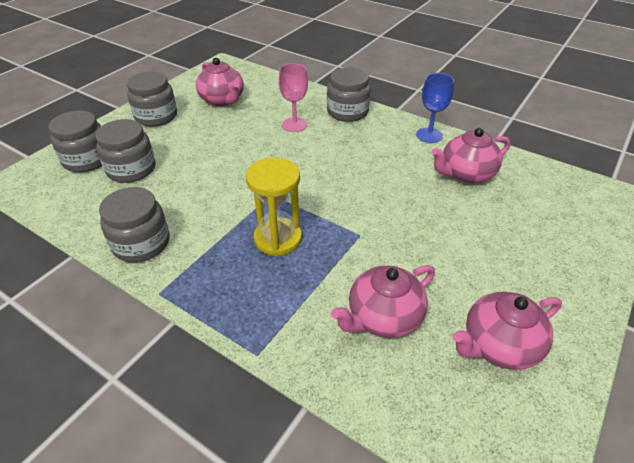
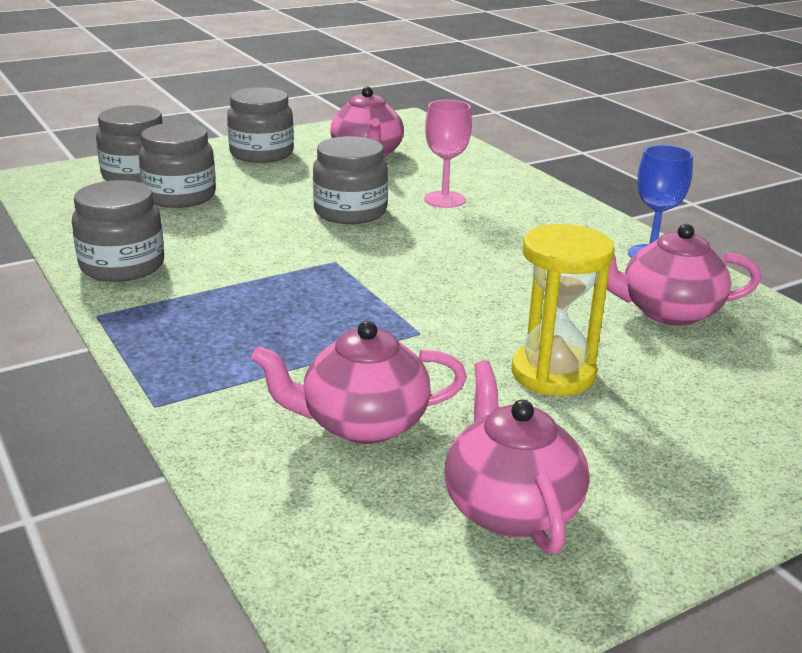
camera: 25 degrees right, 15 degrees down
(278, 239) = (298, 306): yellow hourglass -> yellow hourglass (553, 373)
(347, 112) = (541, 202): grey jar -> grey jar (350, 212)
(499, 345) = (510, 508): pink teapot -> pink teapot turned 75 degrees clockwise

